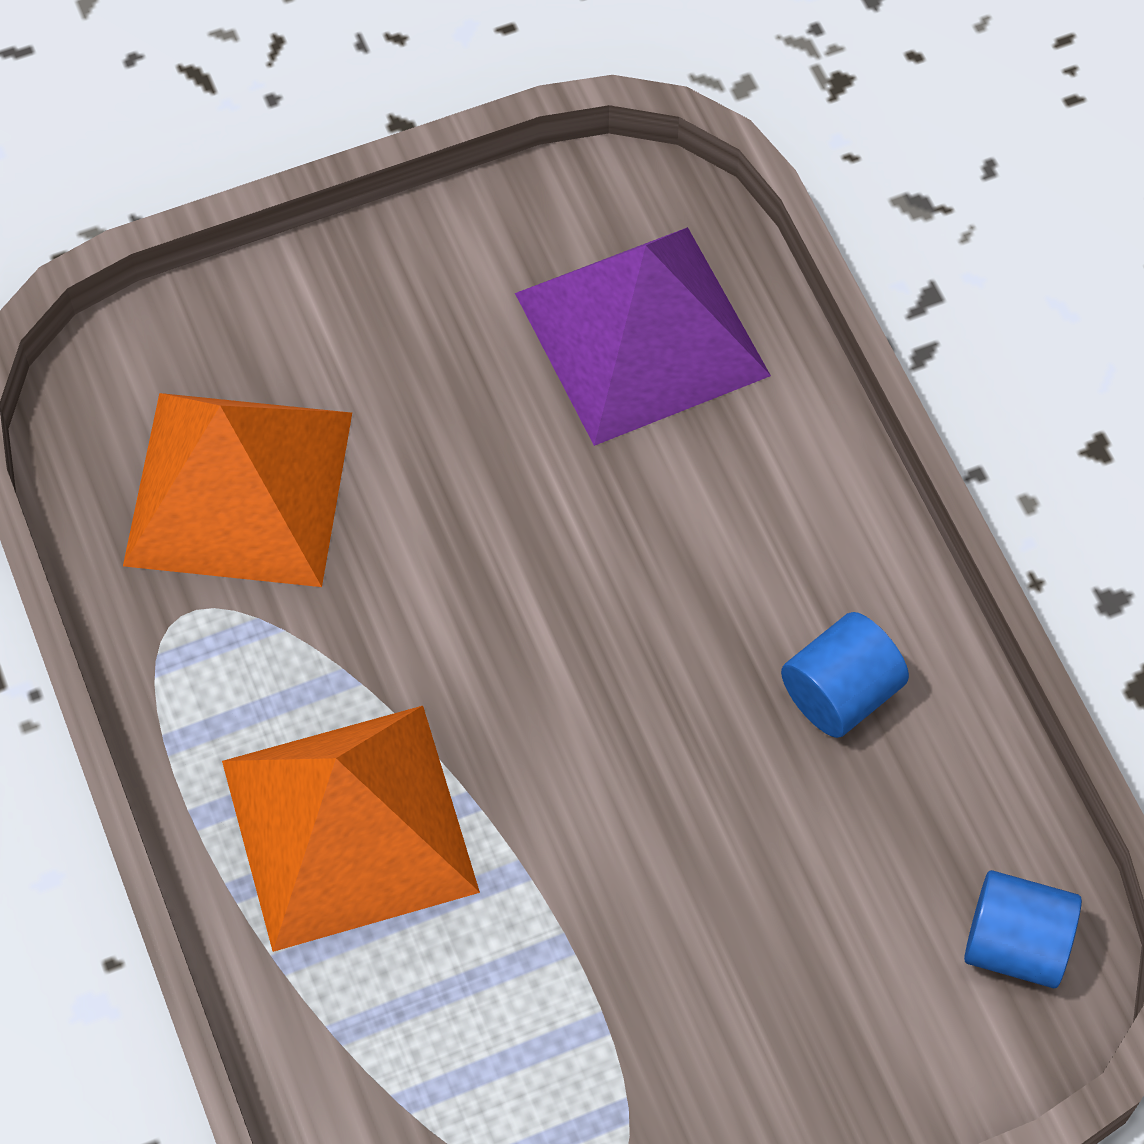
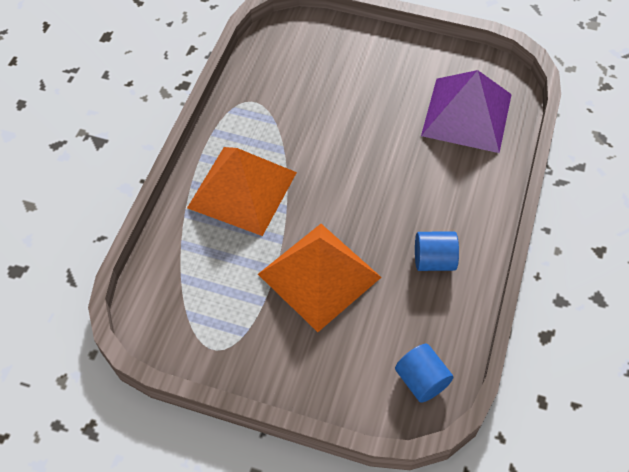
camera: 40 degrees right, 5 degrees down
(239, 488) = (300, 78): orange pyramid -> orange pyramid (319, 275)

